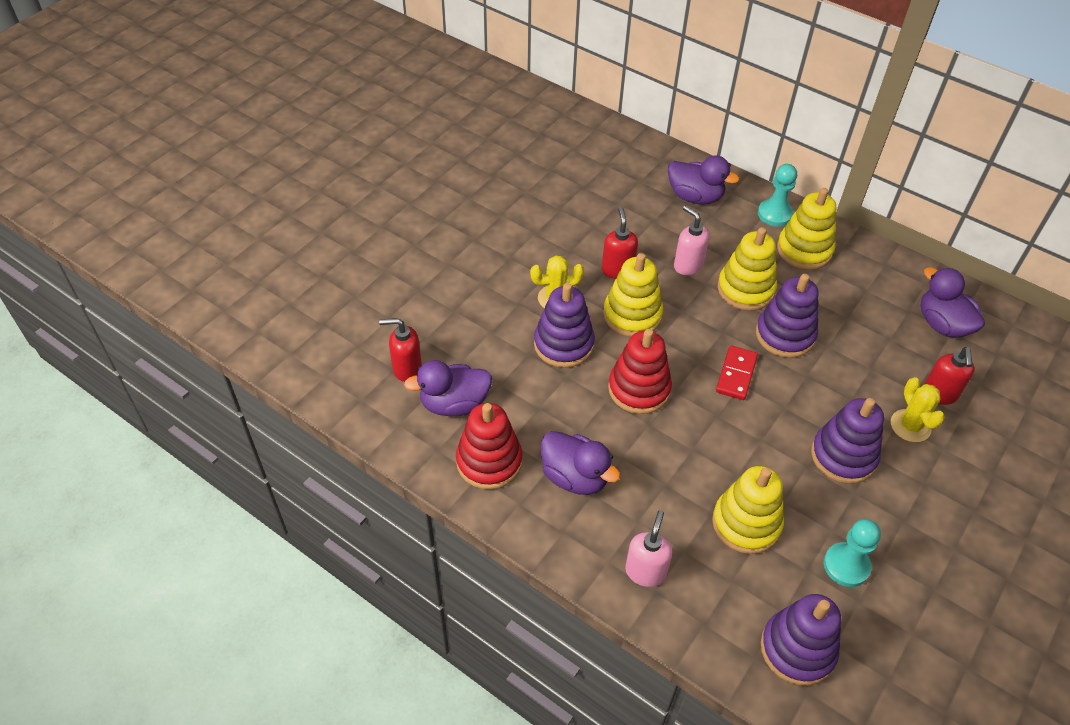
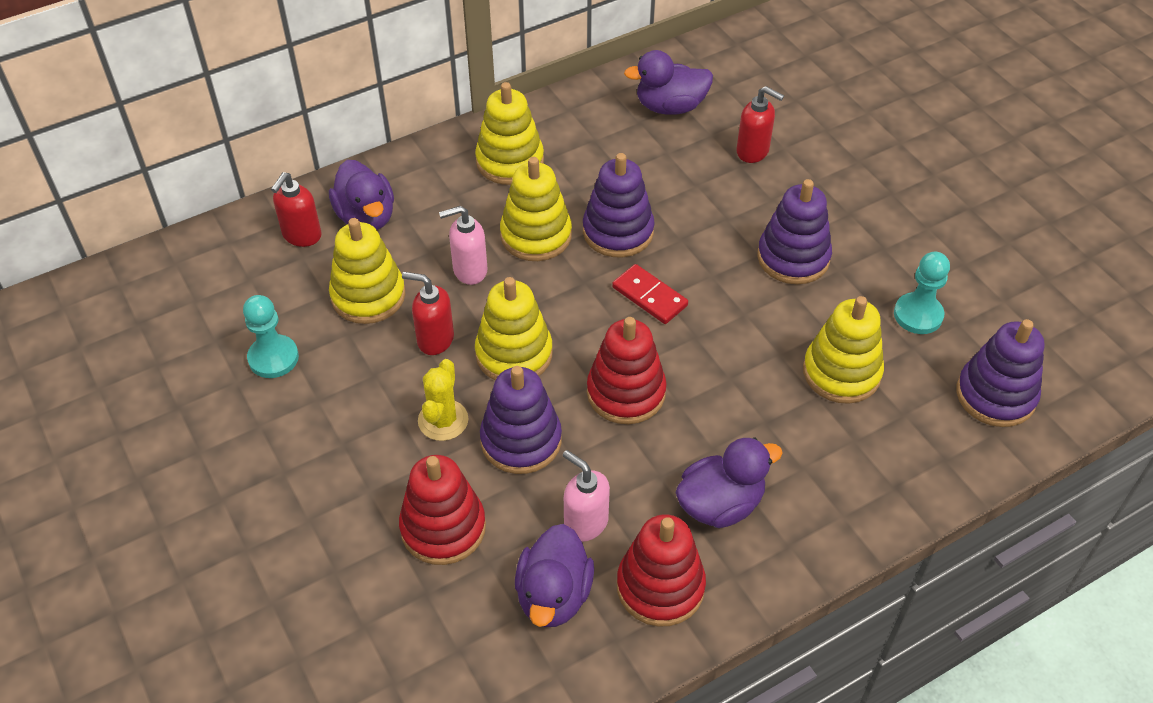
camera: 65 degrees left, 0 degrees up
(407, 369) = (467, 633): red soap dispenser -> red soap dispenser (301, 236)
(475, 329) = (443, 528): none -> red stacking toy
(630, 224) = (368, 296): none -> yellow stacking toy
(645, 571) = (868, 486): pink soap dispenser -> pink soap dispenser (585, 523)
(695, 197) = (366, 217): purple duck -> purple duck turned 105 degrees clockwise
(774, 214) = (441, 161): turquoise pawn -> turquoise pawn (273, 358)
(910, 426) = (780, 190): yellow cactus -> none

